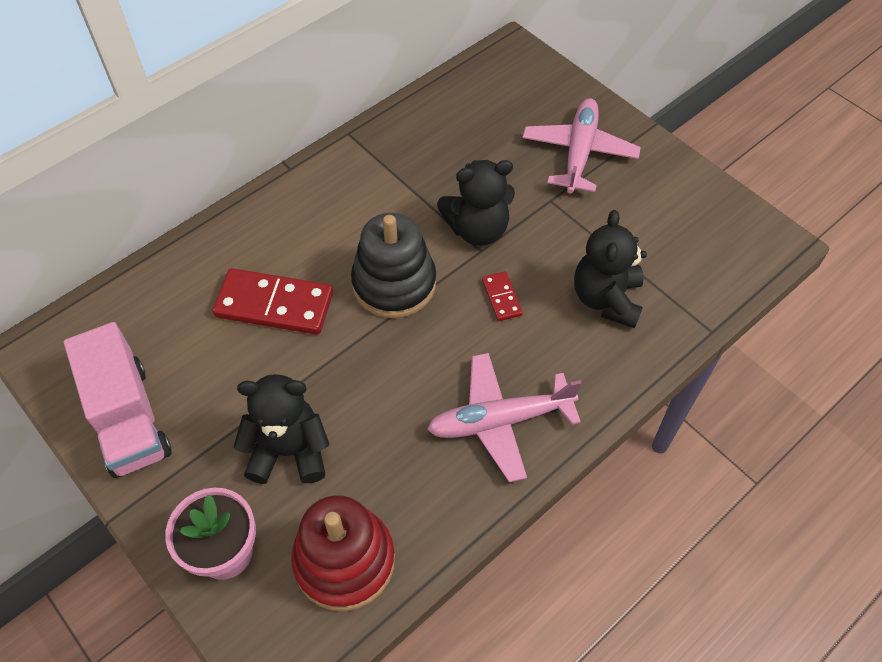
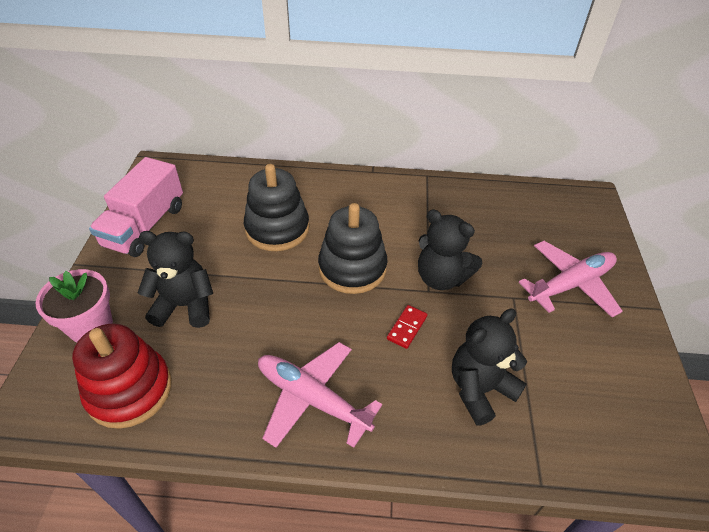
camera: 45 degrees right, 10 degrees down
(274, 304) = (277, 229): red domino -> black stacking toy
(289, 451) = (185, 306): black teddy bear -> black teddy bear turned 45 degrees counterclockwise

